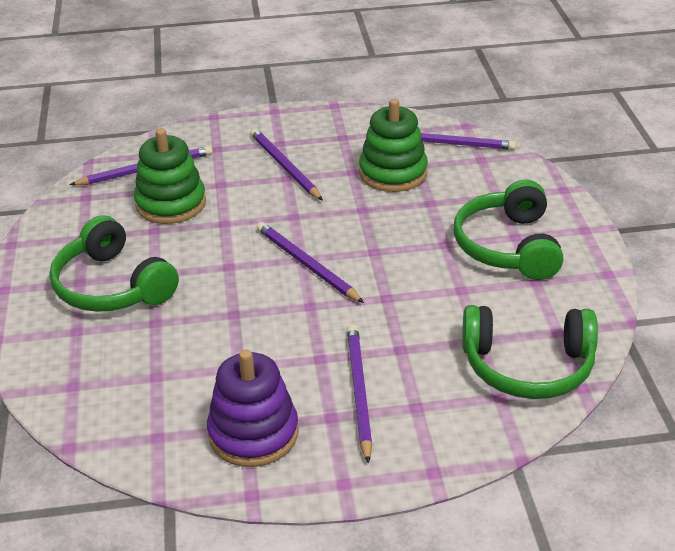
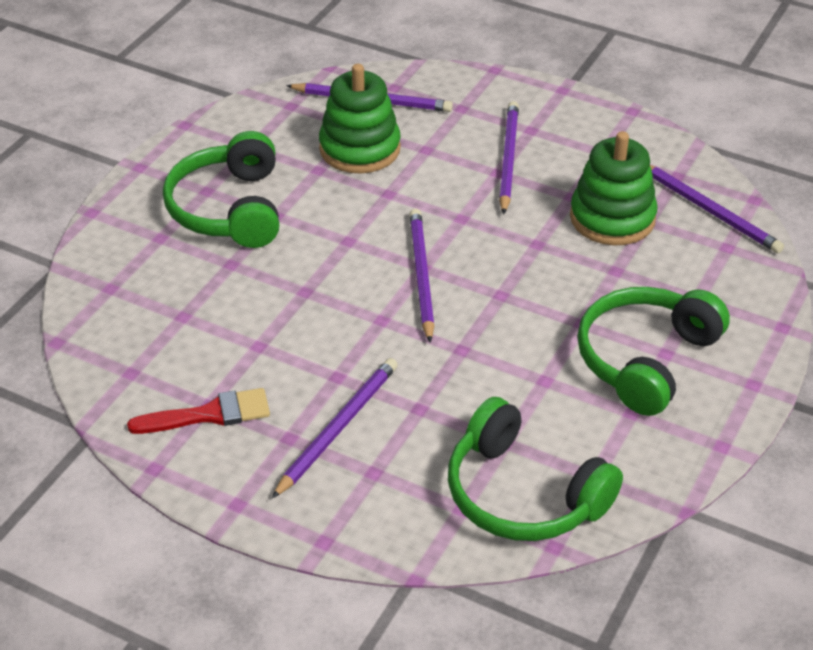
camera: 35 degrees right, 5 degrees up
(253, 433) = (209, 414): purple stacking toy -> red brush

